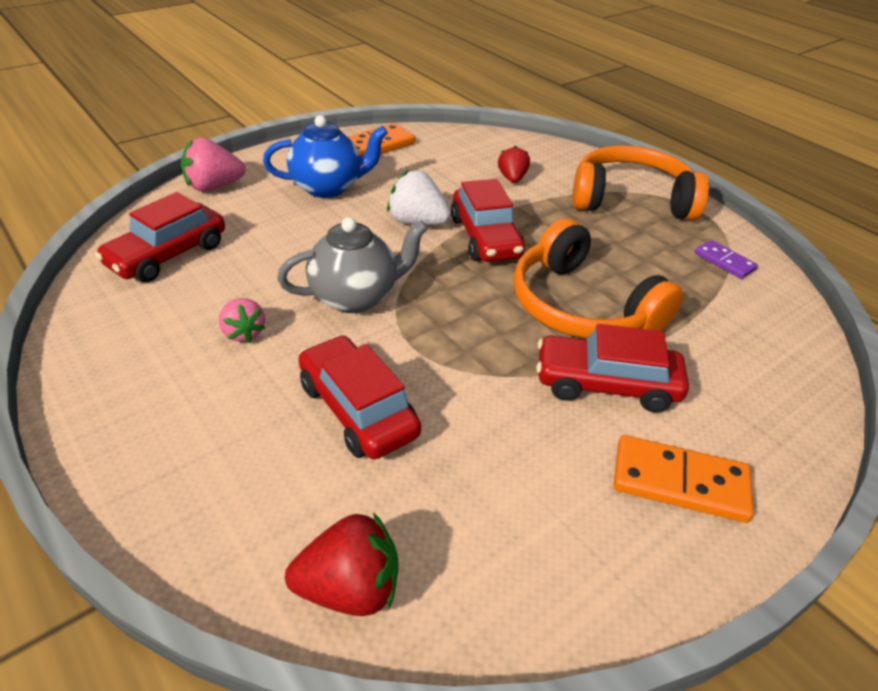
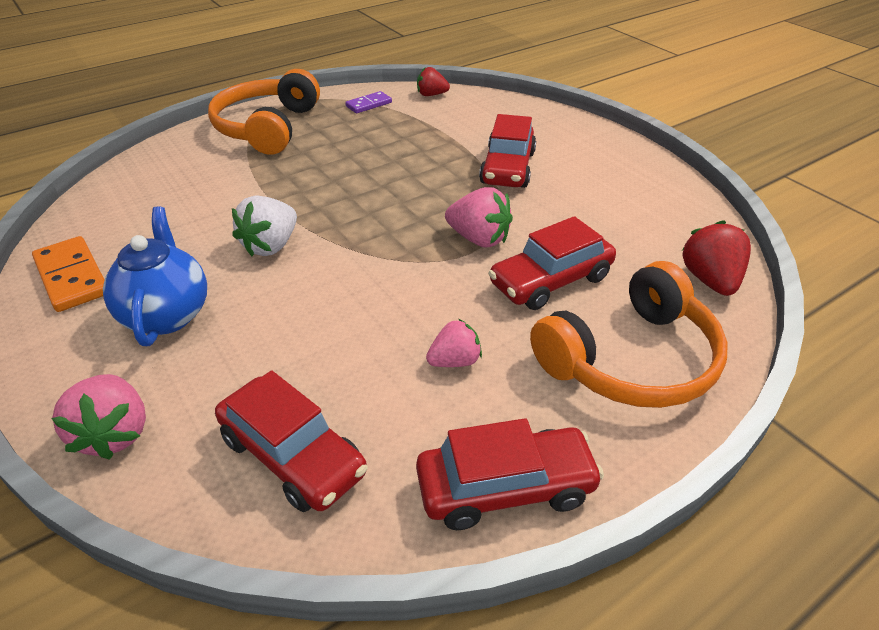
camera: 85 degrees left, 0 degrees up
(356, 297) = (399, 285): grey teapot -> none
(437, 353) = (479, 239): none -> pink strawberry
(485, 238) = (311, 206): red car -> red car (505, 488)
(512, 178) = (203, 183): red strawberry -> red strawberry (431, 95)
(581, 306) = (420, 168): orange headphones -> orange headphones (631, 359)
(679, 482) = (588, 155): orange domino -> none

